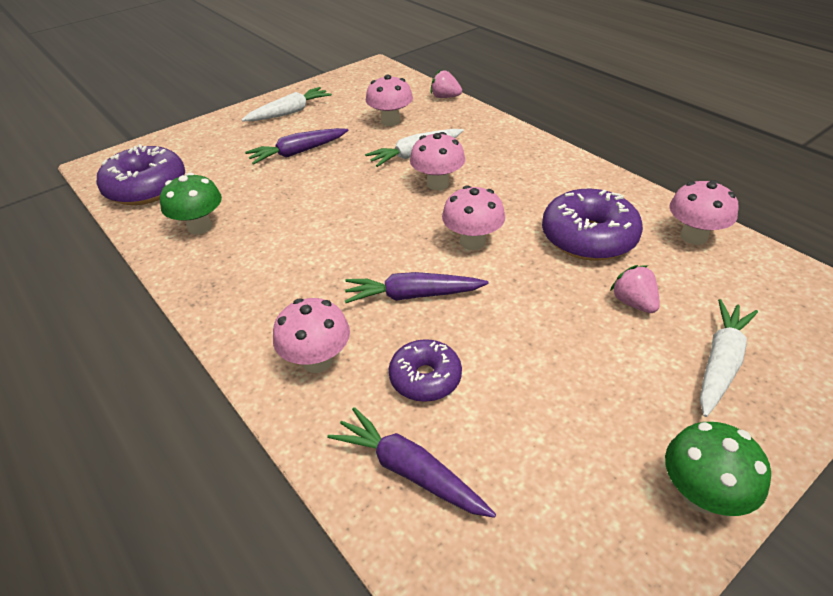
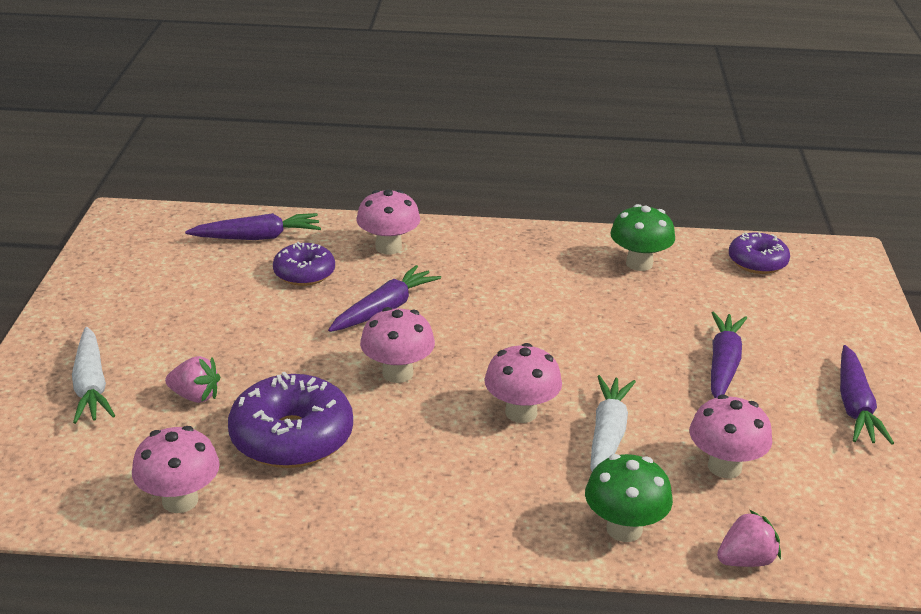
camera: 130 degrees right, 10 degrees down
(146, 188) = (757, 262): purple donut -> purple donut, size x0.61
(289, 112) = (855, 406): white carrot -> purple carrot
(701, 495) = (70, 306): green mushroom -> green mushroom (624, 529)

